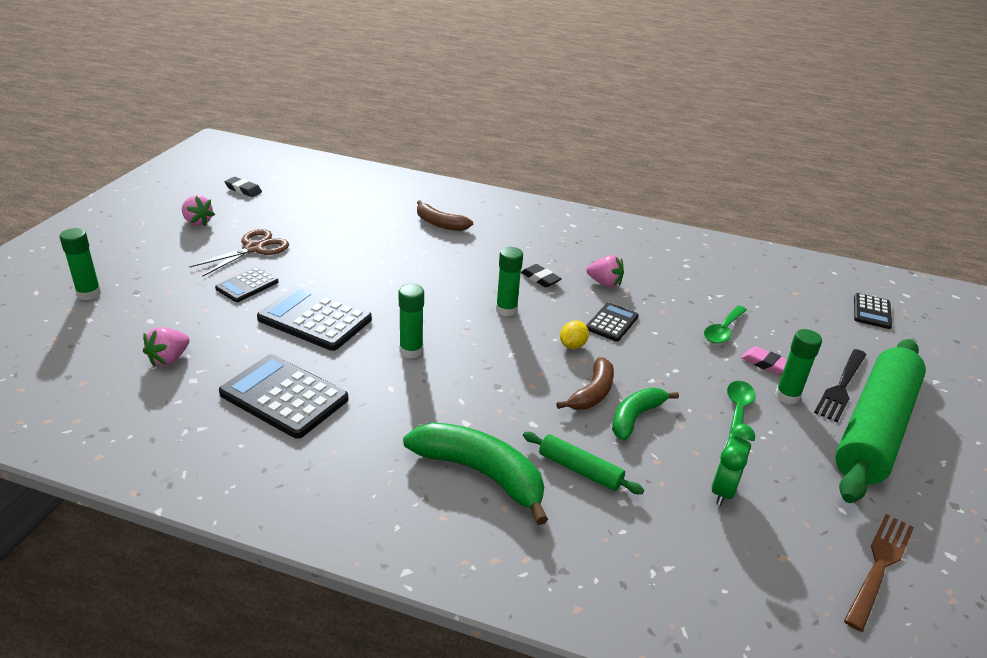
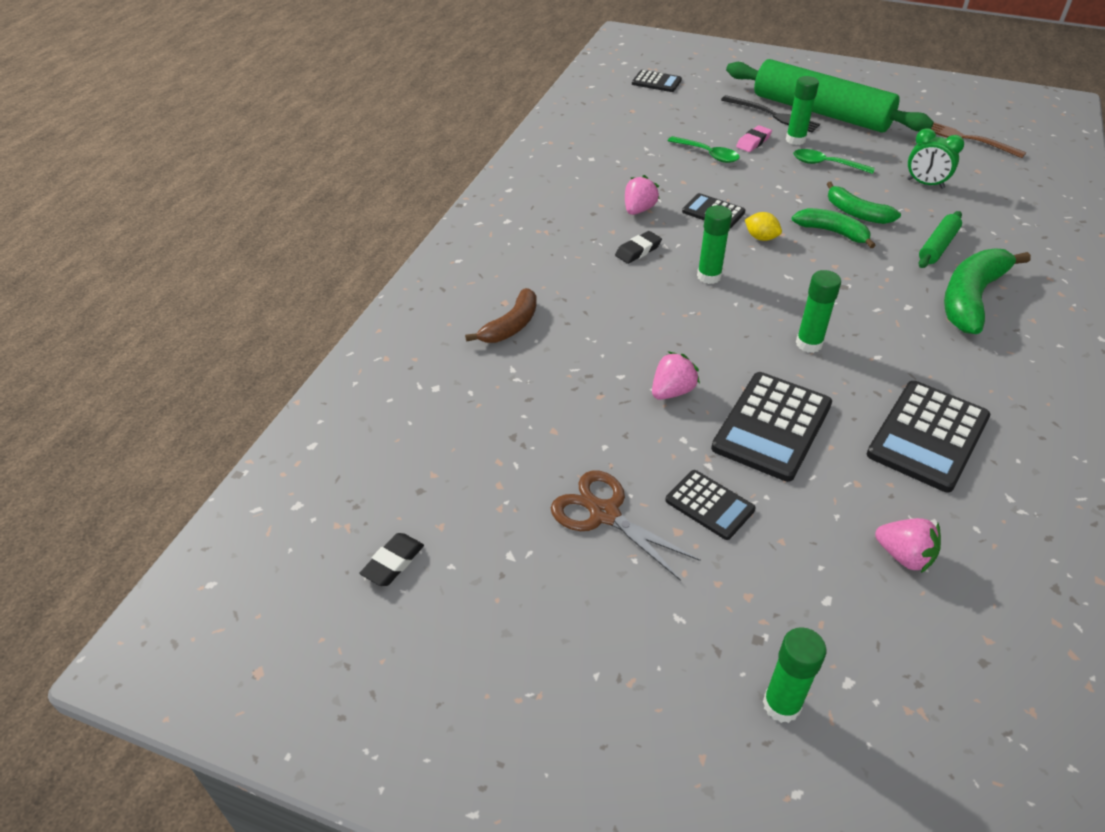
camera: 85 degrees left, 10 degrees up
(197, 222) = (522, 607): pink strawberry -> pink strawberry (672, 391)
(592, 393) = (832, 232): brown banana -> green banana

